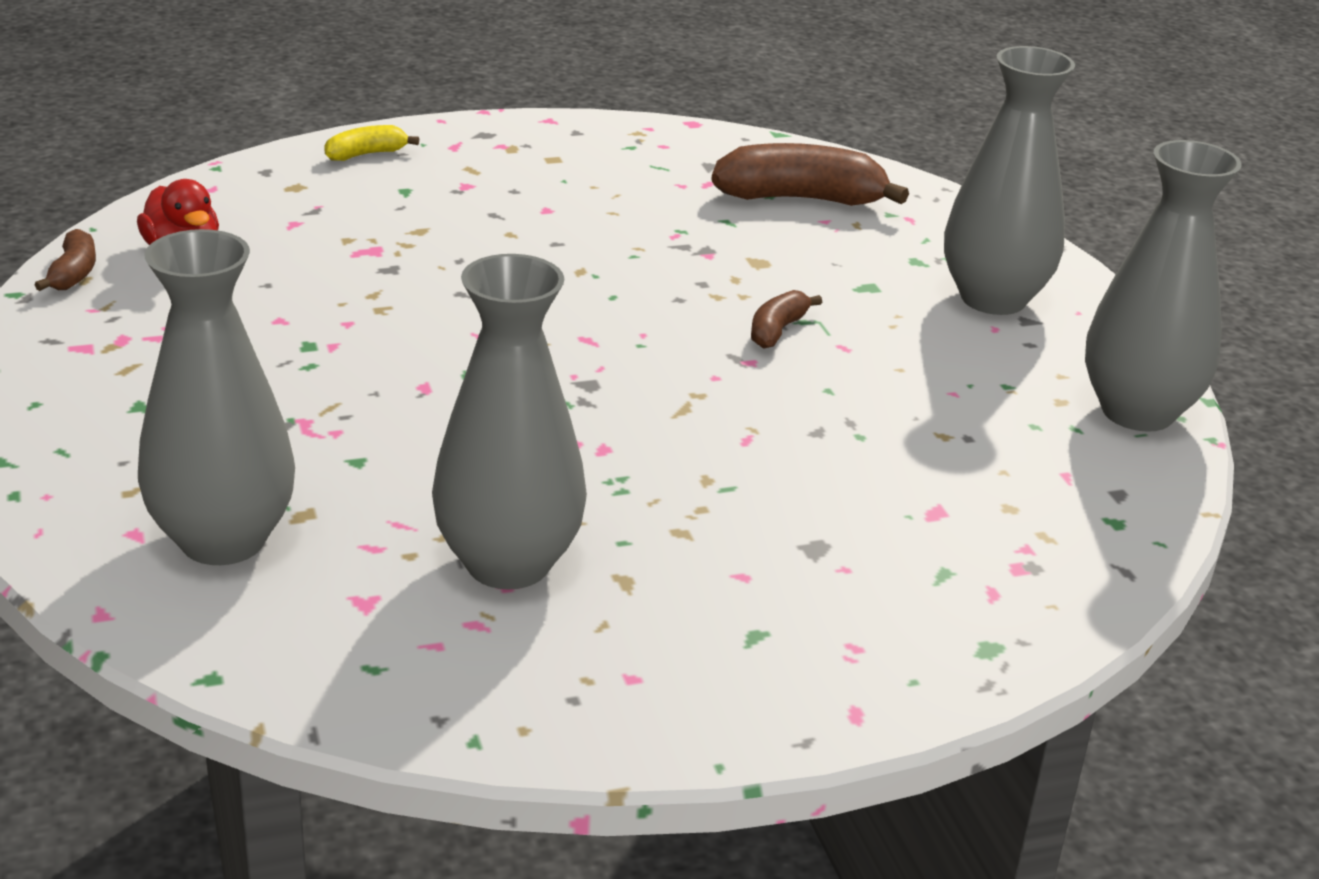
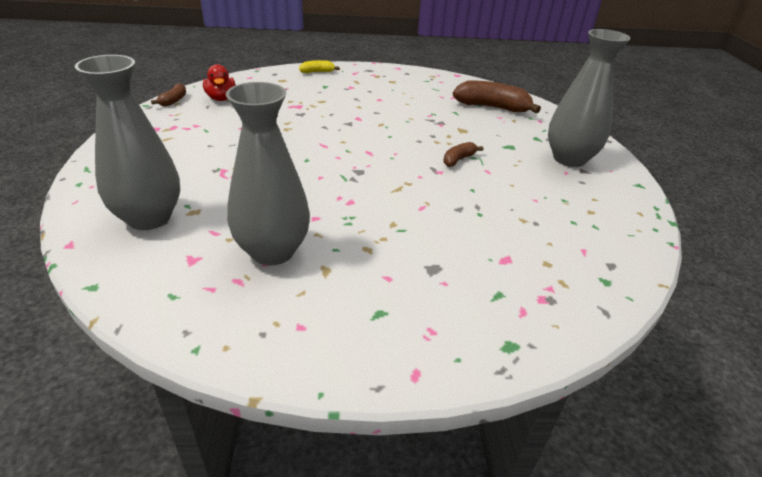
camera: 15 degrees right, 5 degrees up
(1137, 412) = (631, 223): grey vase -> none

